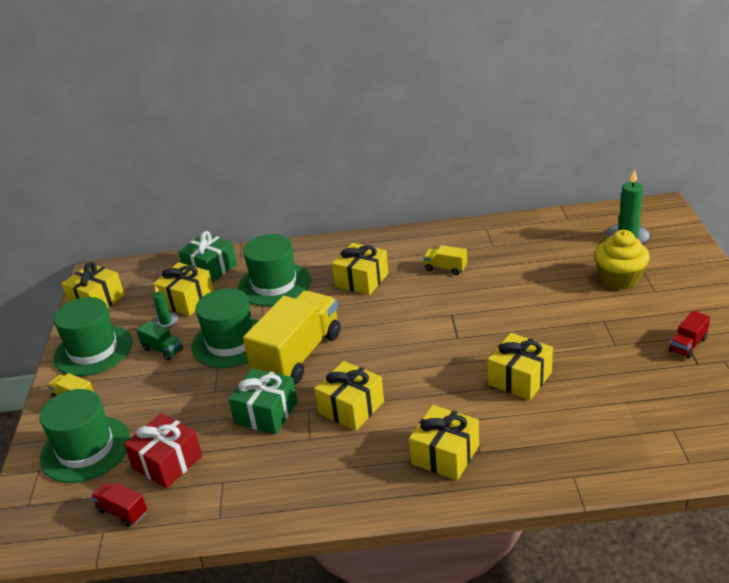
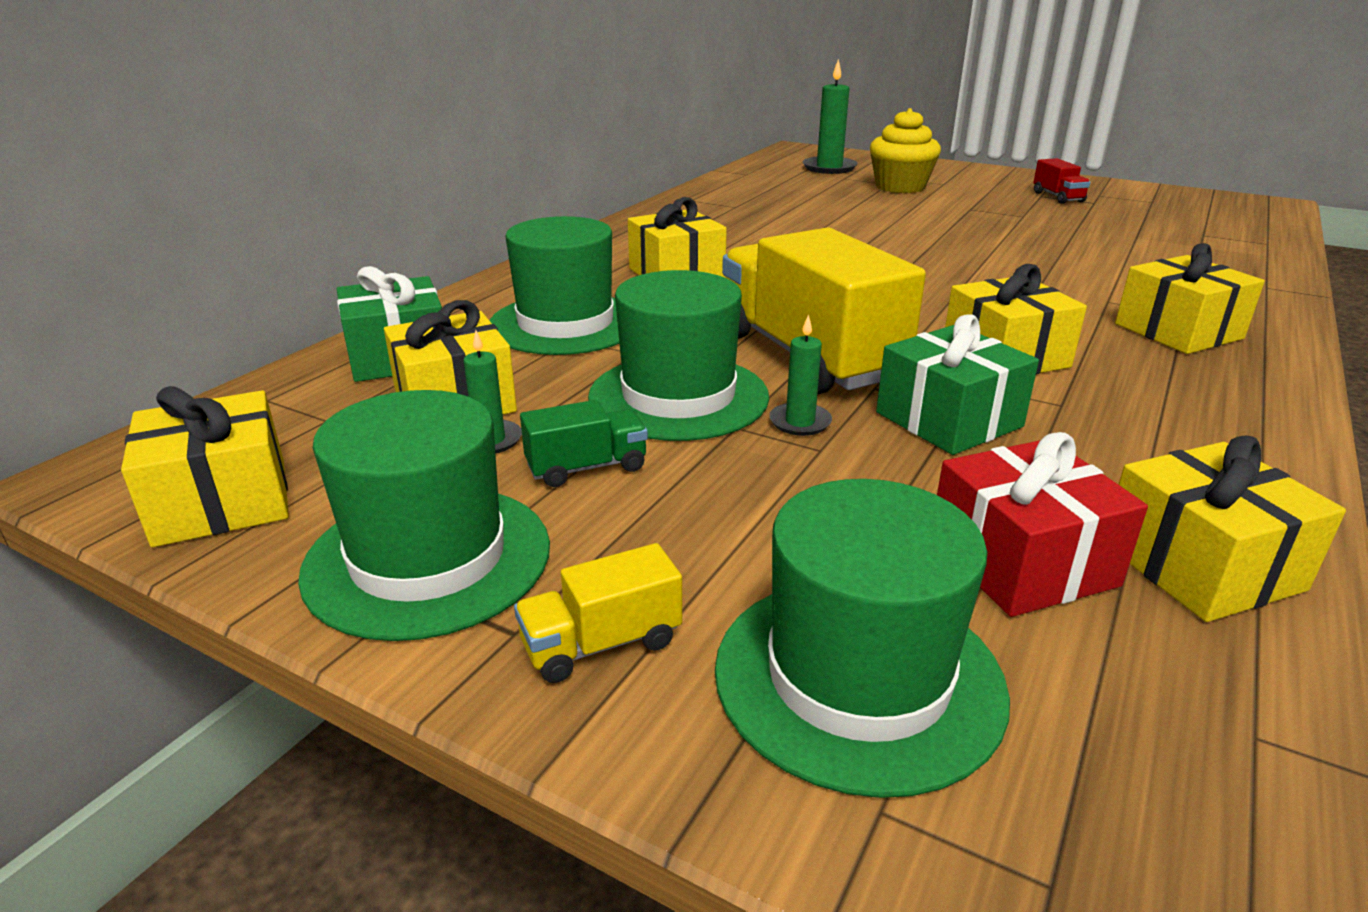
camera: 60 degrees left, 5 degrees down
(122, 512) = (1183, 678): red truck -> none
(233, 378) = (800, 422): none -> green candle
(445, 268) = (740, 233): yellow truck -> none
(520, 378) = (1041, 261): yellow gift -> yellow gift (1201, 566)

